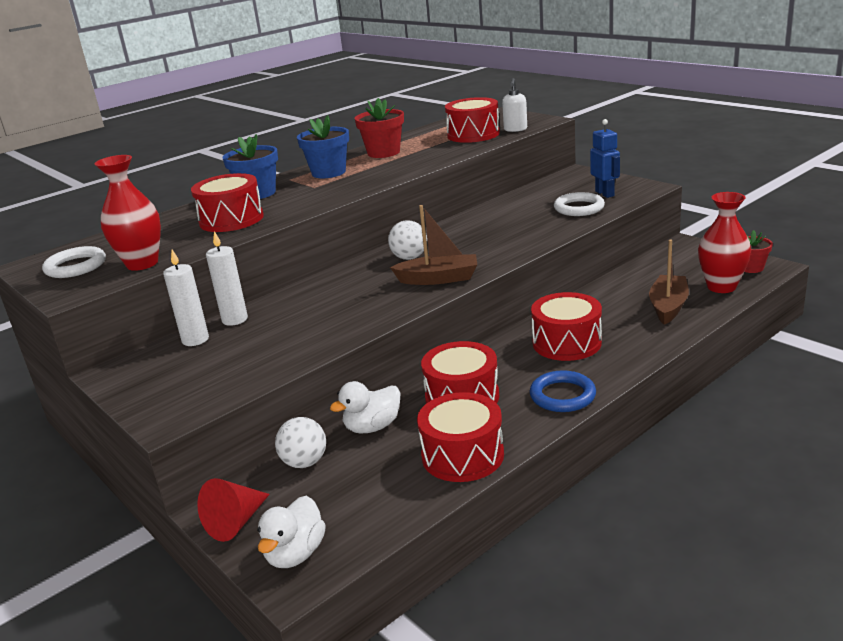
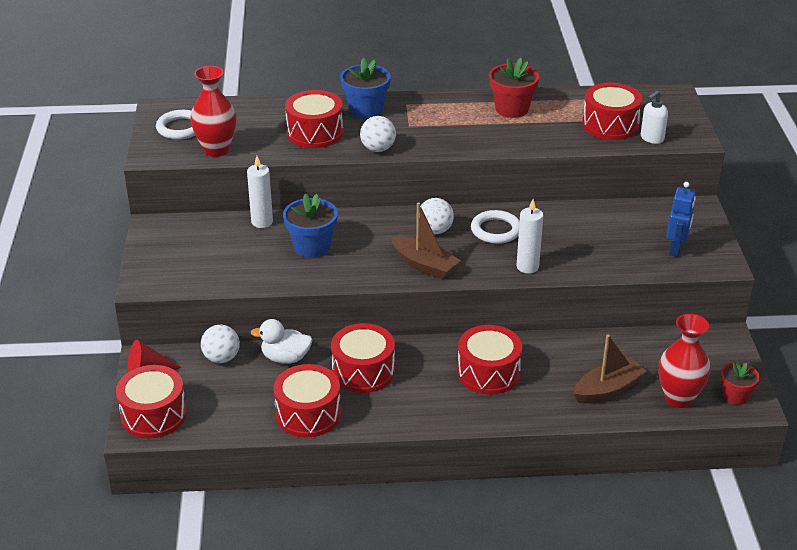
camera: 35 degrees right, 10 degrees up
(195, 340) = (222, 226): white candle -> white candle (527, 267)
(295, 554) = (154, 415): white duck -> red drum
(310, 206) = (378, 149): none -> white ball
(328, 172) = (441, 112): blue flower pot -> blue flower pot (312, 247)
(562, 395) = (423, 413): blue ring -> none
(579, 208) = (629, 253): white ring -> white ring (496, 230)

